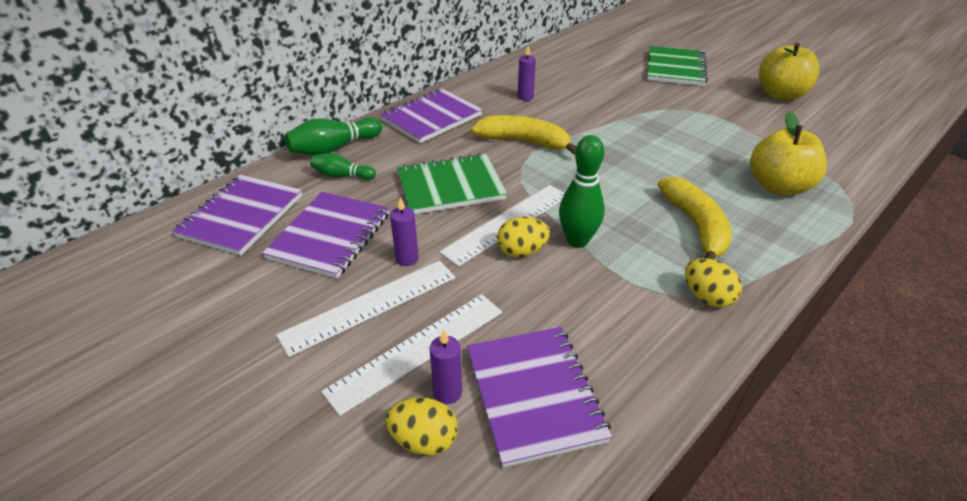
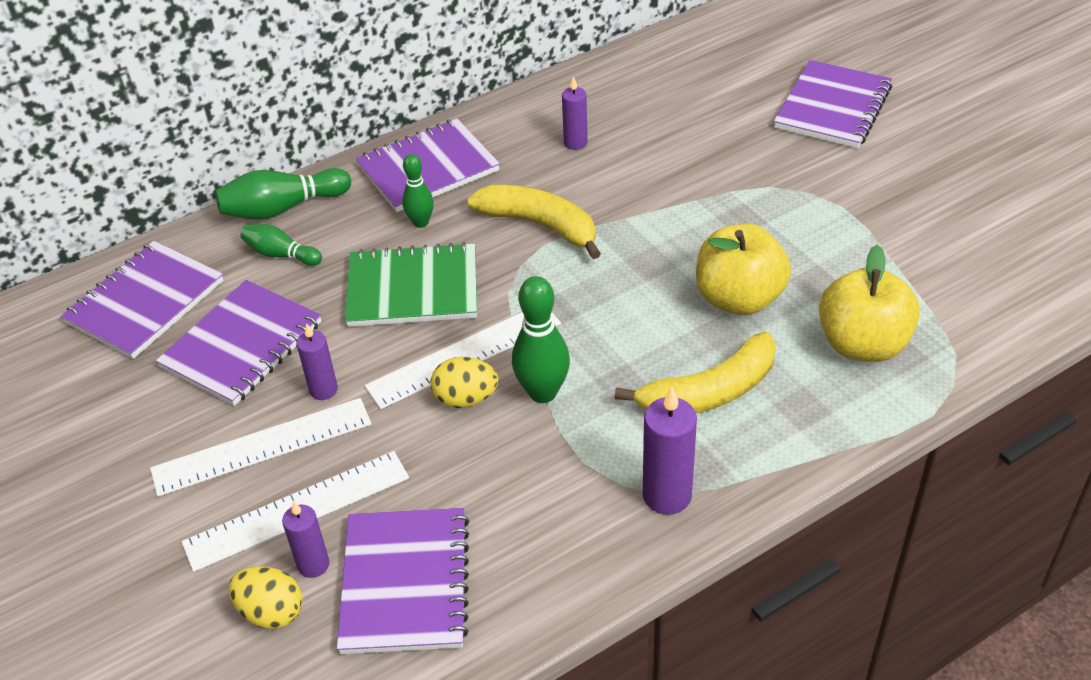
camera: 15 degrees right, 5 degrees up
(439, 148) = (421, 222): none -> green bowling pin
(675, 68) = (832, 107): green notebook -> purple notebook
(696, 226) = (709, 392): yellow banana -> yellow banana turned 60 degrees clockwise
(707, 297) = (667, 495): yellow egg -> purple candle
(780, 95) = (972, 178): yellow apple -> yellow apple (739, 299)

